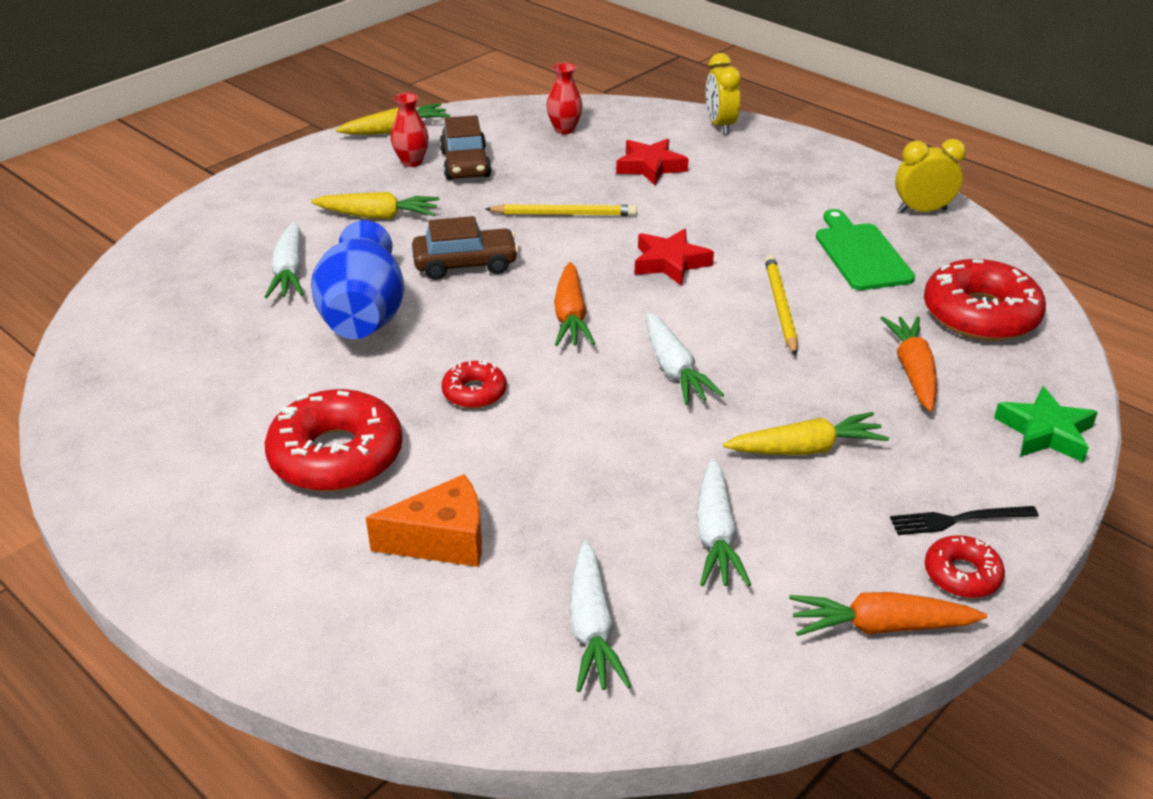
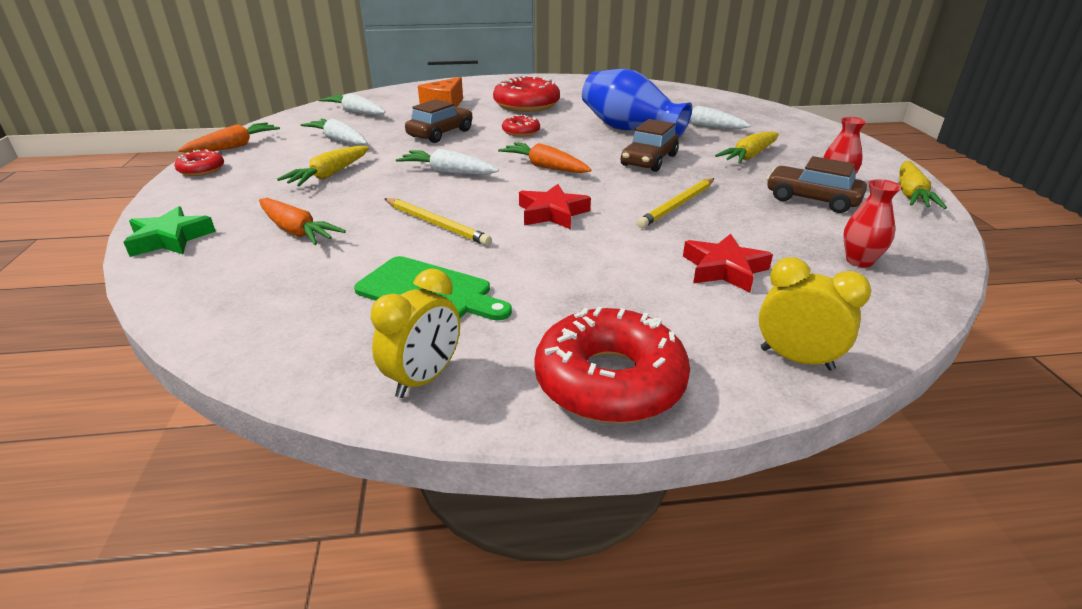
camera: 130 degrees right, 5 degrees down
(567, 457) = (440, 133): none -> brown car
(958, 520) = (214, 184): black fork -> none
(980, 314) = (268, 293): red donut -> red donut (609, 381)

